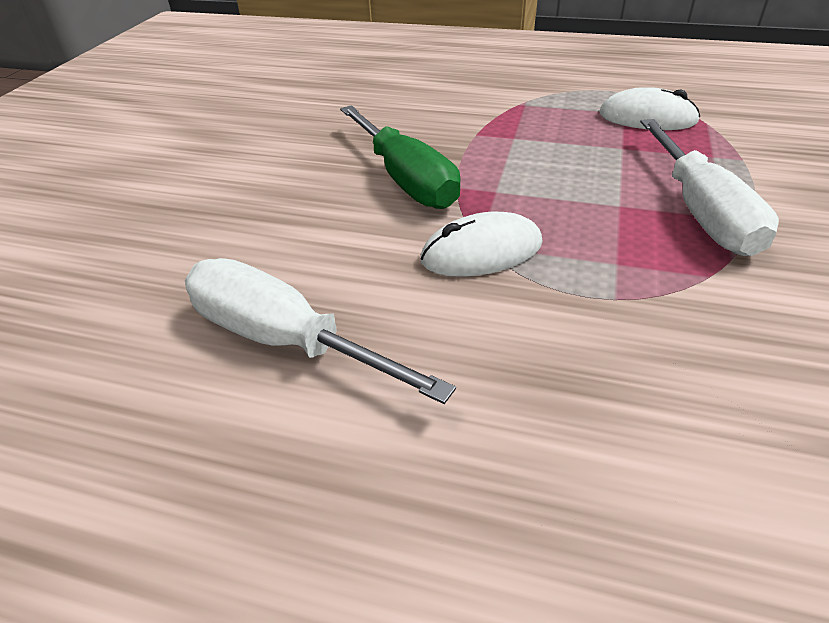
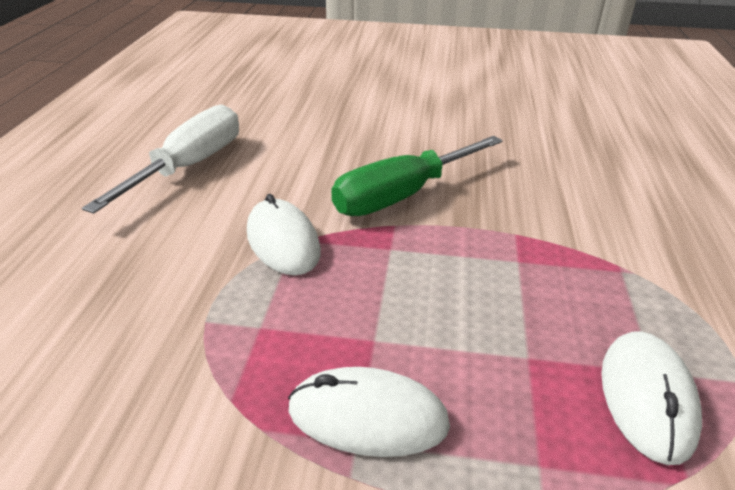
camera: 80 degrees right, 5 degrees down
(700, 211) = (368, 417): white screwdriver -> white mouse

